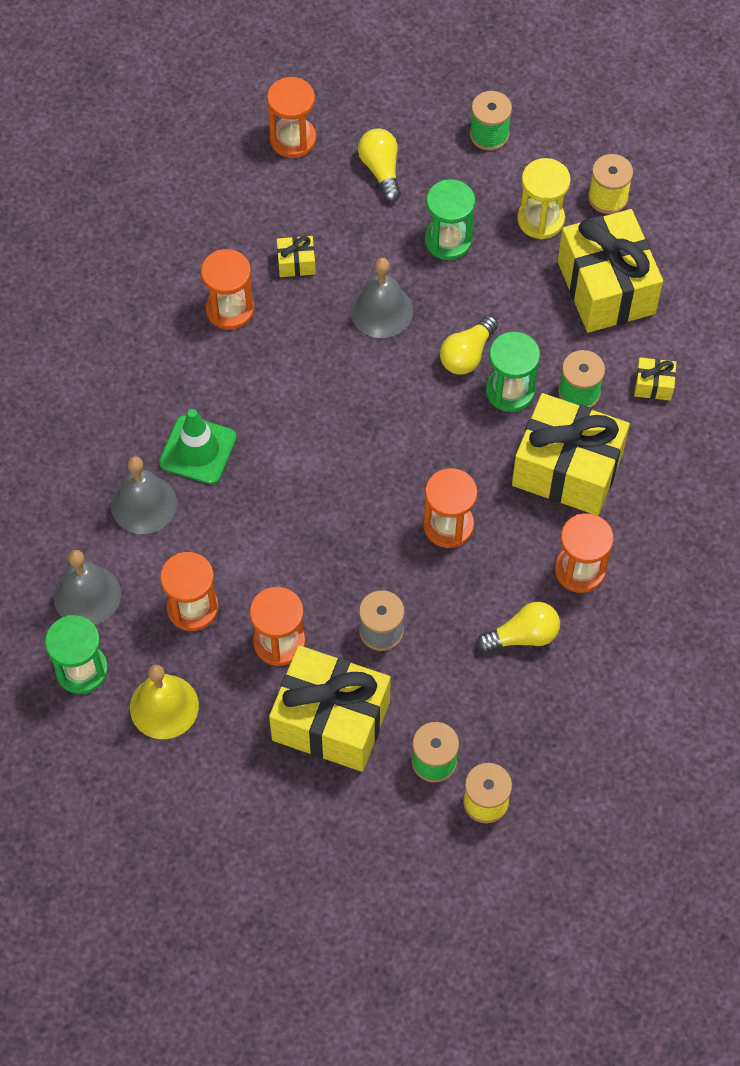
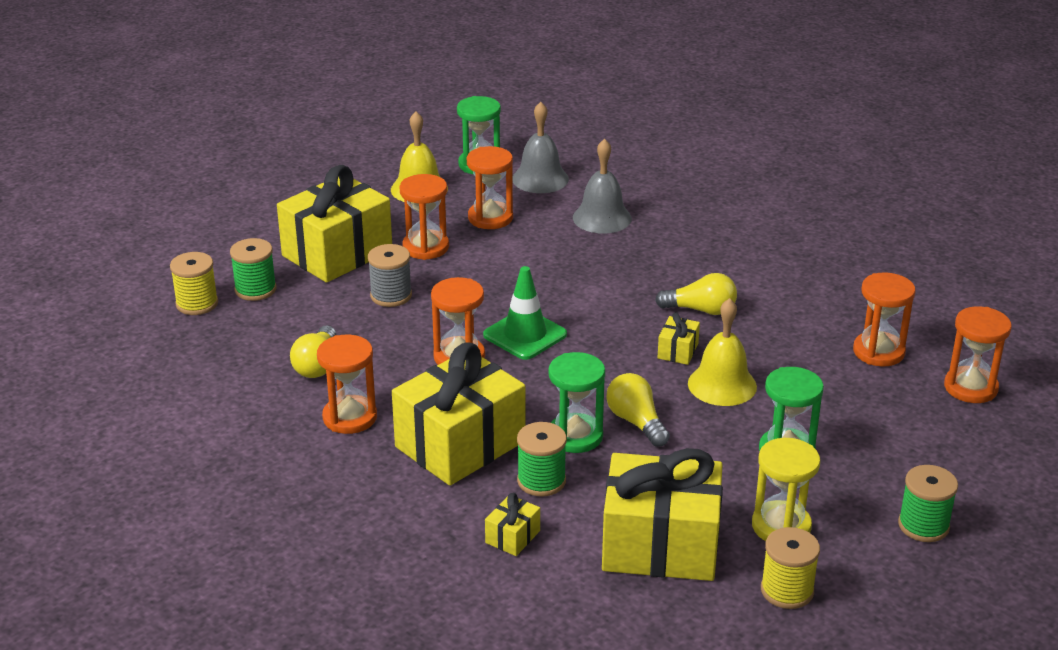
camera: 115 degrees right, 30 degrees down
(198, 450) = (635, 252): green traffic cone -> green traffic cone (525, 335)
(230, 309) = (774, 301): orange hourglass -> orange hourglass (878, 352)
(296, 263) = (808, 350): yellow gift -> yellow gift (677, 351)
(381, 170) = (904, 433): yellow light bulb -> yellow light bulb (701, 310)
(381, 310) = (722, 385): grey bell -> yellow bell

